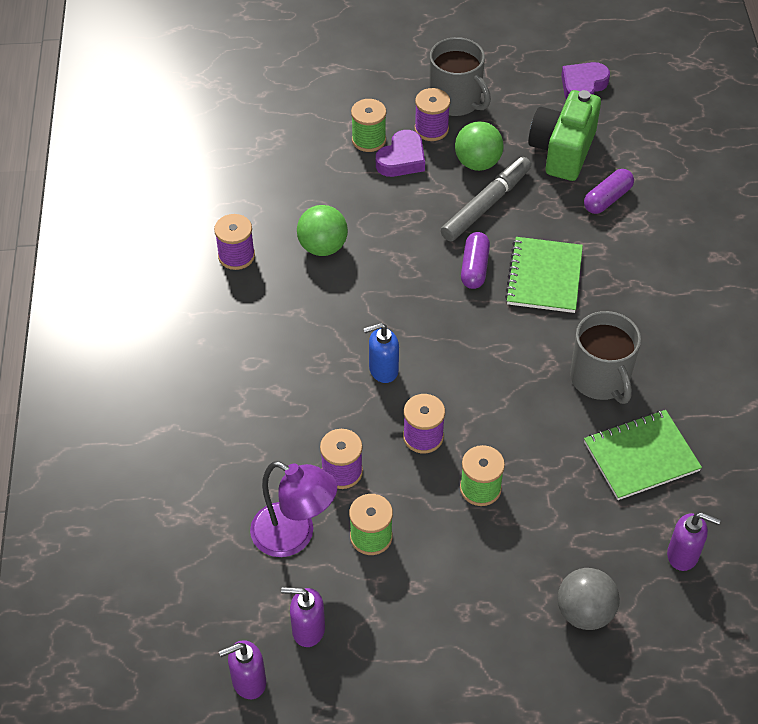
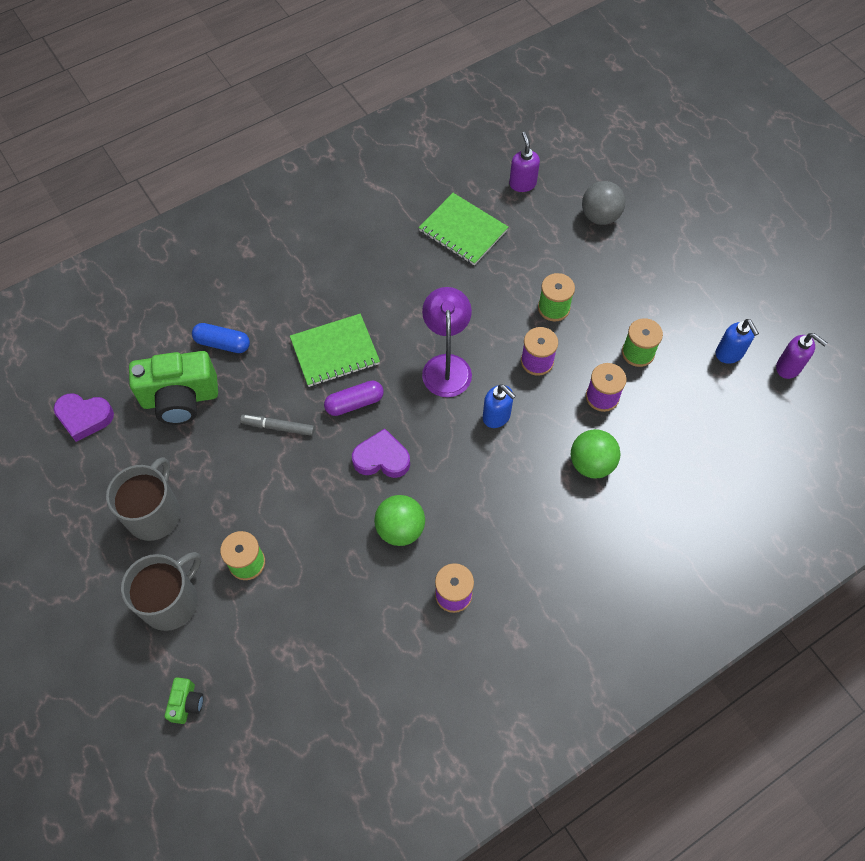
camera: 120 degrees left, 10 degrees up
(282, 71) = (186, 703): none -> green camera
(294, 536) = (673, 398): purple lamp -> purple lamp (446, 366)
(308, 629) = (729, 354): purple soap dispenser -> blue soap dispenser
(402, 159) = (257, 521): purple heart -> purple heart (382, 458)
(431, 129) = (205, 516): purple spool -> none
(477, 163) = (230, 457): green ball -> green ball (591, 463)
(486, 205) = (278, 427): grey marker -> grey marker, size x0.60
(600, 379) = (412, 277): grey mug -> grey mug (171, 601)
(607, 199) = (222, 343): purple capsule -> blue capsule

